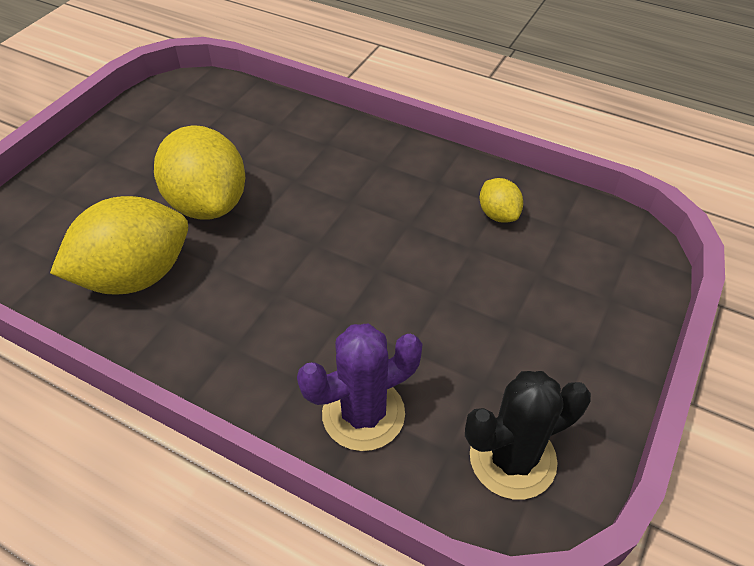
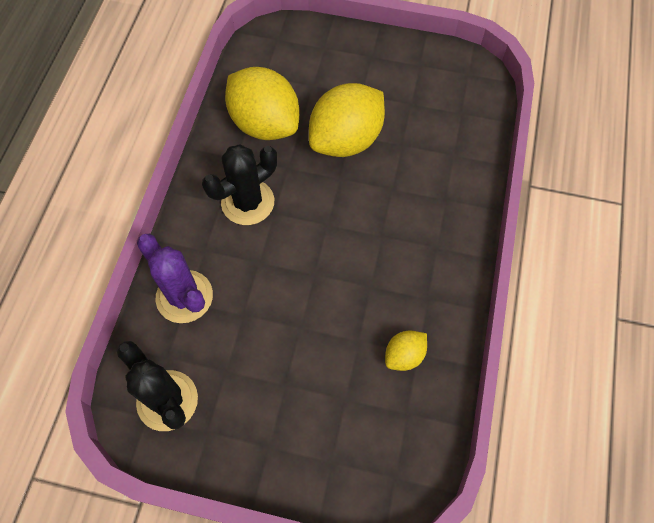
camera: 75 degrees right, 15 degrees up
(248, 316) = (248, 202): none -> black cactus

